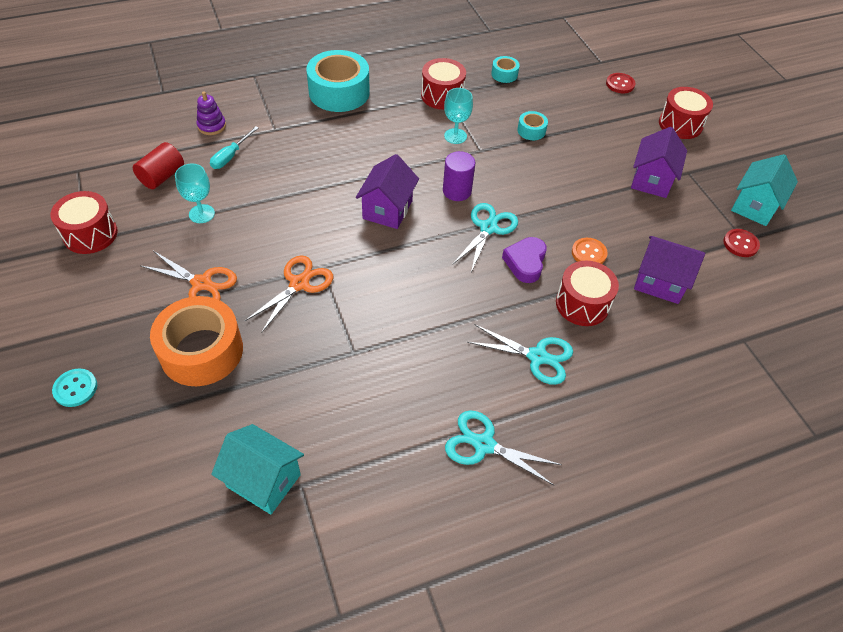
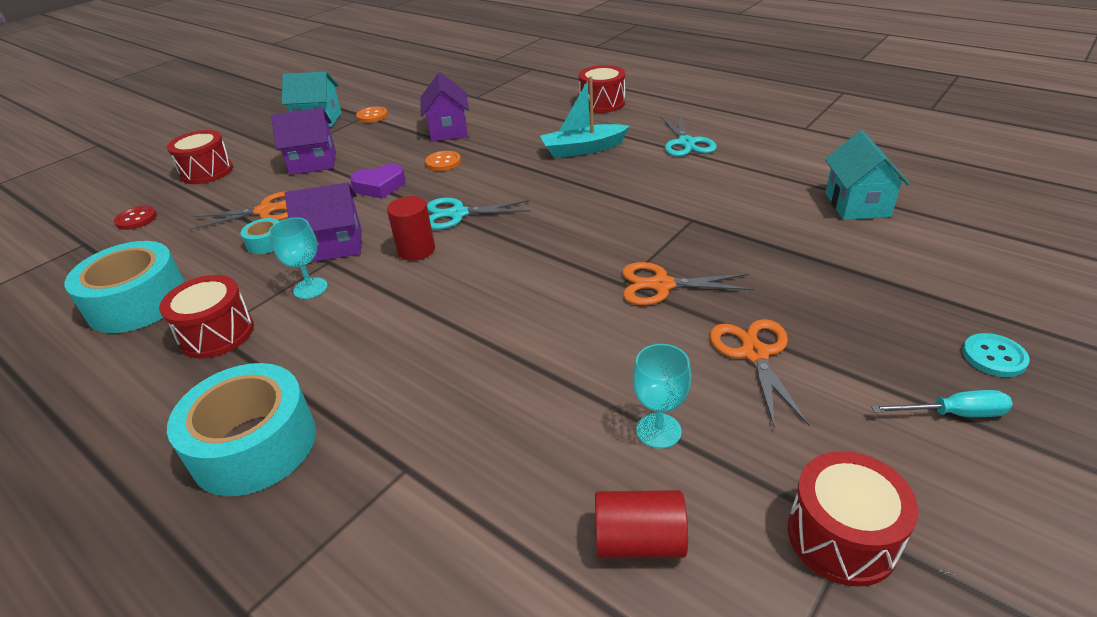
camera: 115 degrees left, 15 degrees down
(201, 351) = (821, 300): orange tape -> none
(212, 126) = (456, 567): purple stacking toy -> none
(231, 156) = (514, 481): turquoise screwdriver -> turquoise screwdriver (953, 414)
(387, 209) = (489, 280): purple house -> purple house (335, 246)
(457, 191) = (416, 250): purple cylinder -> red cylinder
(504, 74) = (138, 302): turquoise tape -> turquoise tape, size x2.20
(525, 262) = (486, 183): purple heart -> purple heart (379, 186)
(537, 356) = (583, 149): turquoise scissors -> turquoise boat
(582, 139) = (265, 211): none -> orange scissors
(582, 304) = (507, 149): red drum -> red drum (602, 103)
(740, 244) = (372, 116): red button -> orange button

